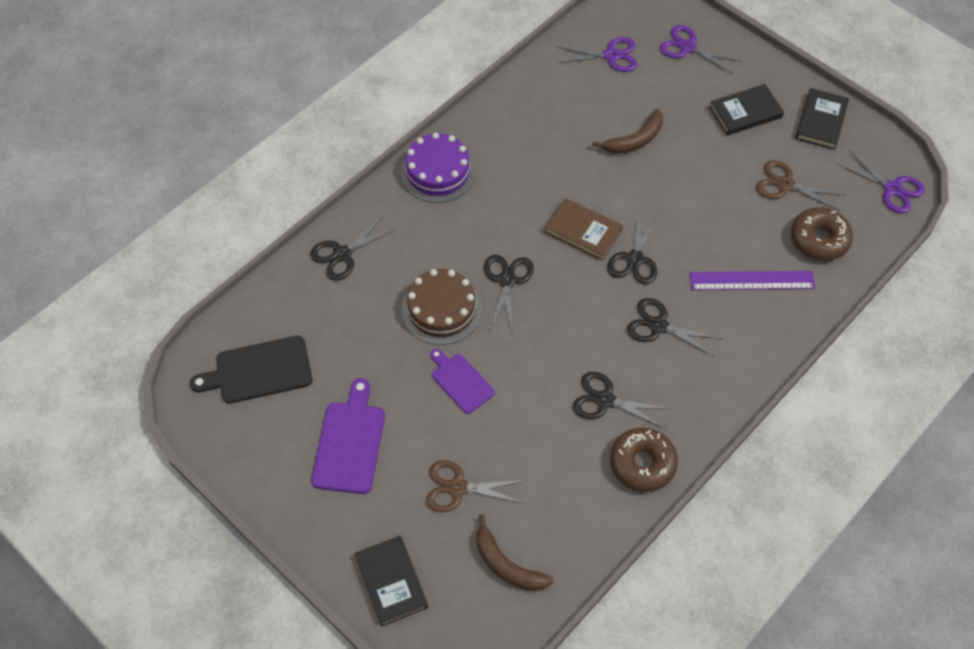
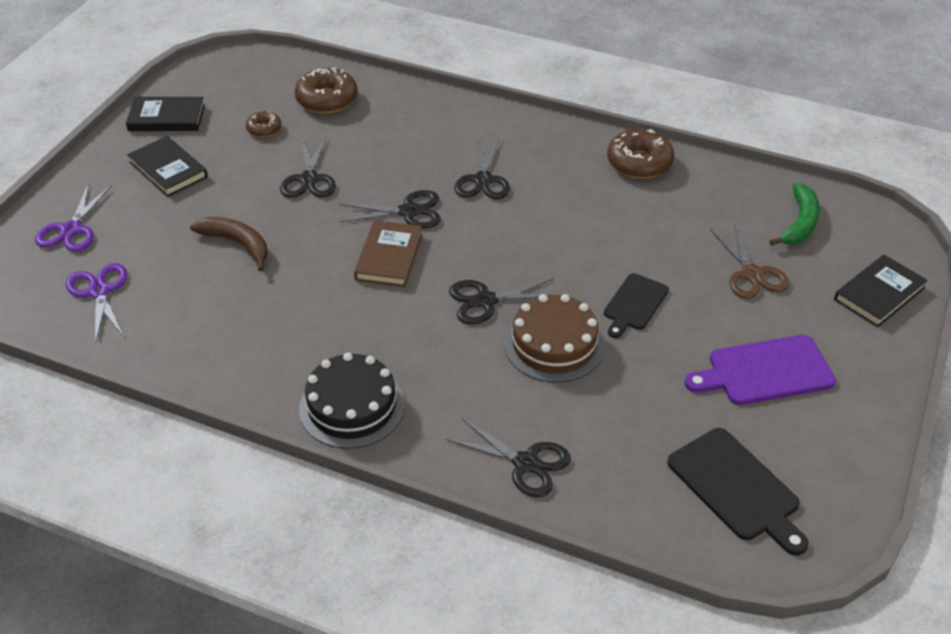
camera: 110 degrees left, 15 degrees down
(438, 172) = (352, 407): purple cake -> black cake
(460, 381) = (634, 304): purple cutting board -> black cutting board
(506, 565) = (799, 223): brown banana -> green banana
(605, 400) = (589, 198): black scissors -> black scissors (309, 179)
(751, 280) = (397, 132): purple ruler -> none
(785, 184) = (264, 129): brown scissors -> brown donut
(892, 189) = (245, 66): purple scissors -> none

